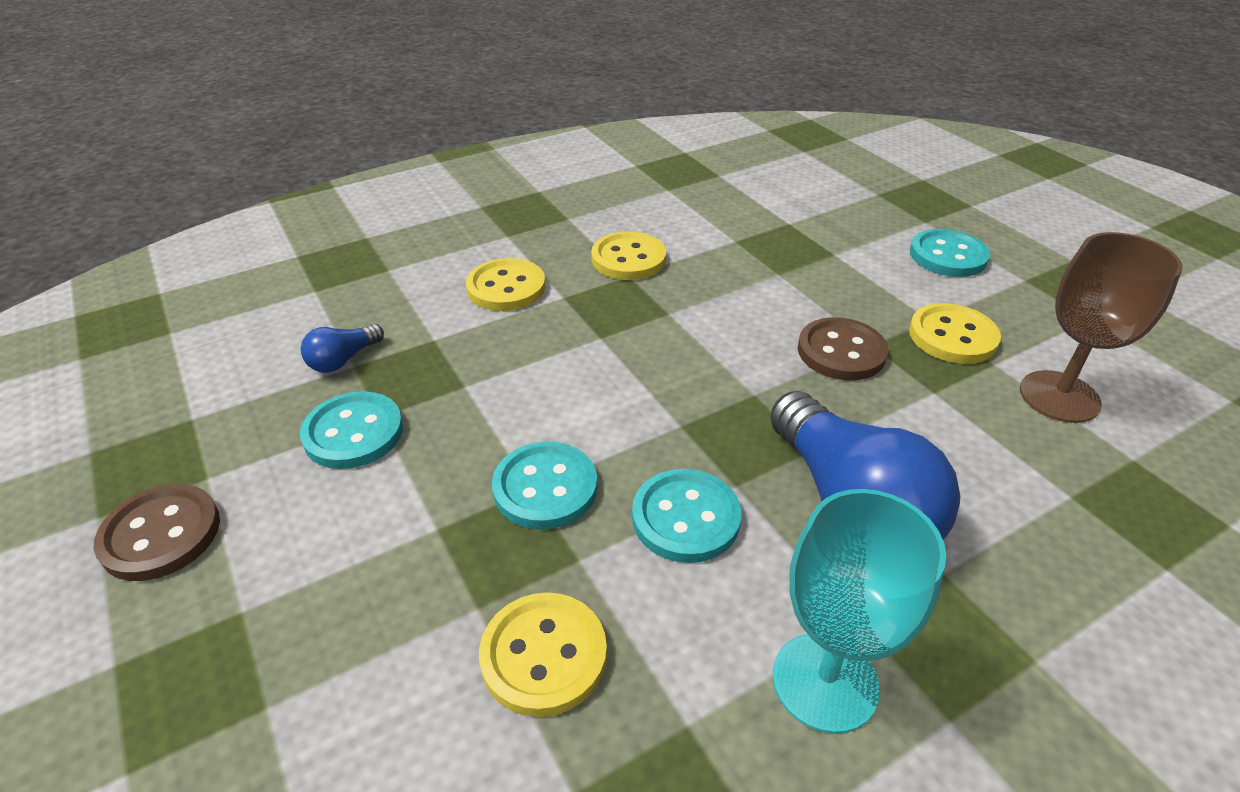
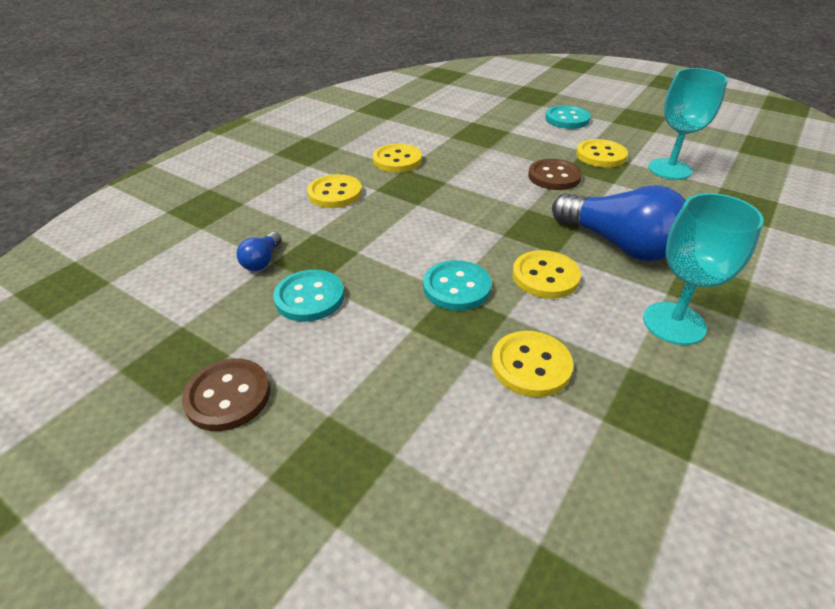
camera: 25 degrees left, 0 degrees up
(685, 518) = (545, 276): turquoise button -> yellow button
(1059, 396) = (669, 169): brown goblet -> turquoise goblet

